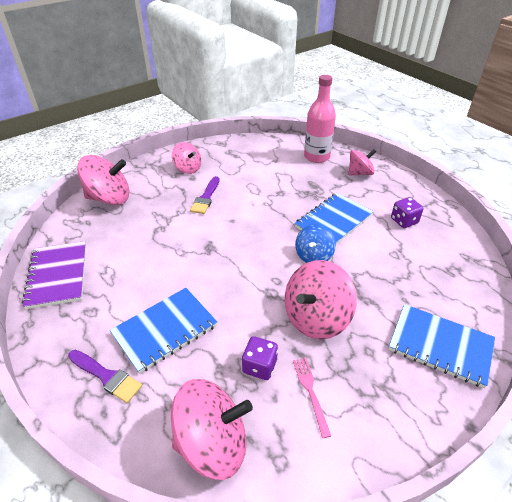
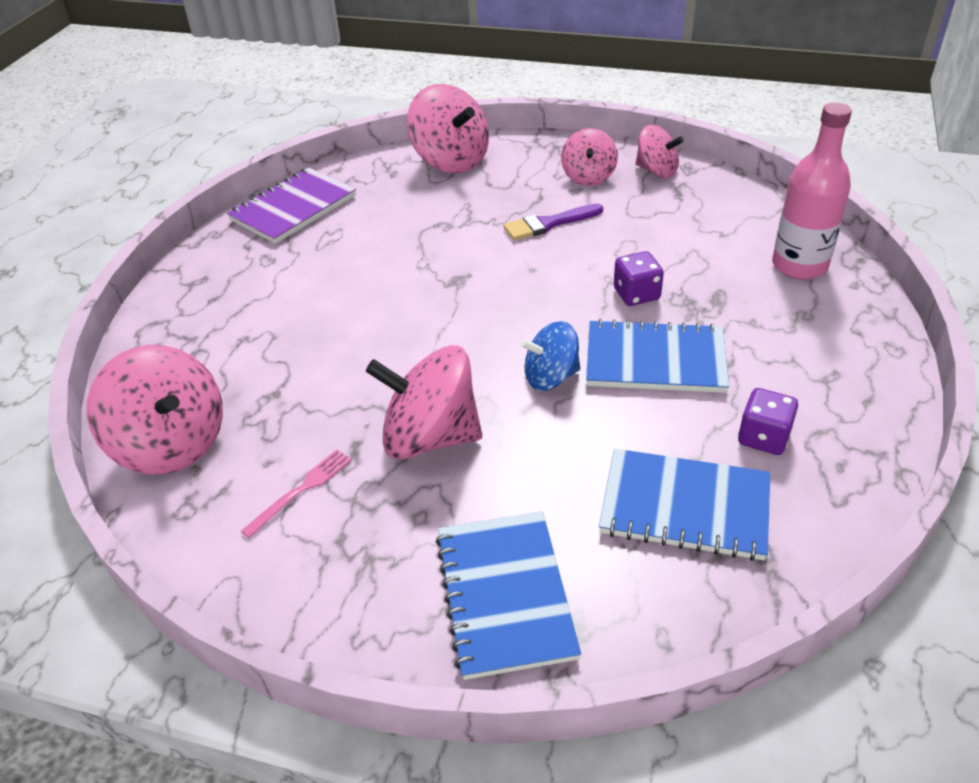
camera: 55 degrees right, 0 degrees up
(106, 376) = (194, 322): purple brush -> none
(165, 330) = (289, 324): blue notebook -> blue notebook (685, 507)
(259, 366) = (303, 426): purple dice -> purple dice (636, 294)
(360, 173) = (826, 330): pink spinning top -> pink spinning top (656, 171)

